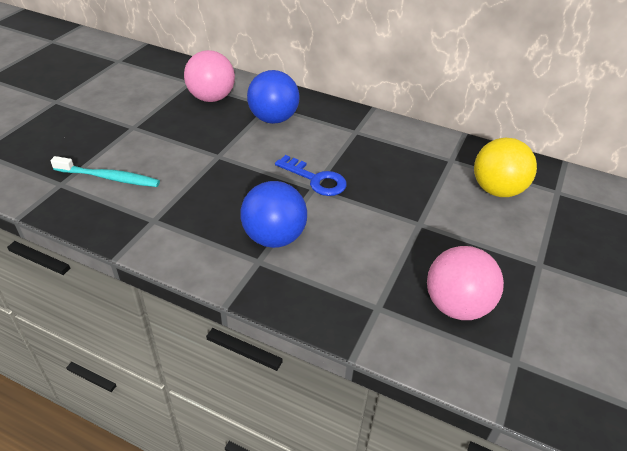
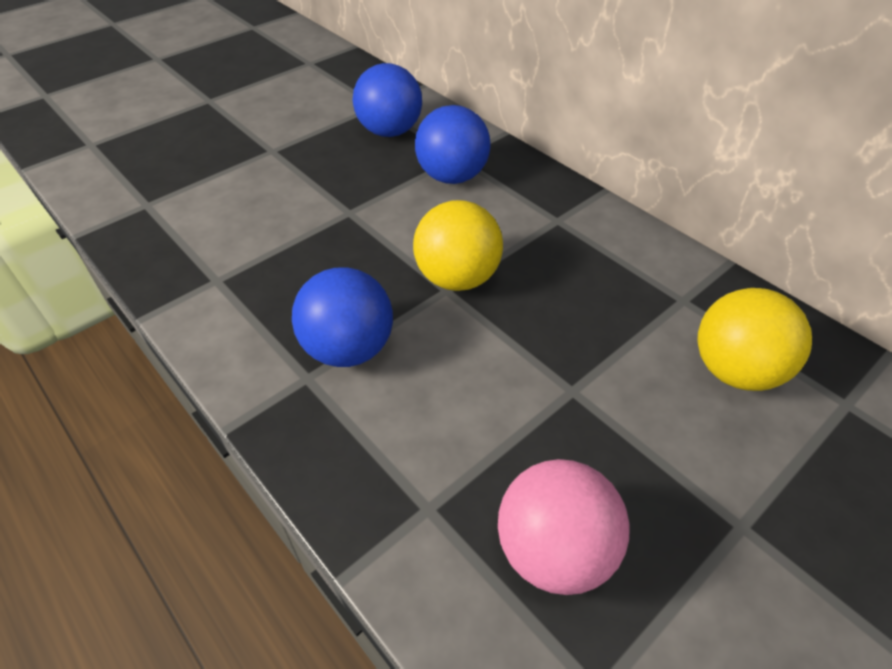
camera: 25 degrees right, 5 degrees up
(109, 178) = (203, 210): turquoise toothbrush -> none
(211, 98) = (389, 131): pink ball -> blue ball
(316, 179) = (457, 278): blue key -> yellow ball

